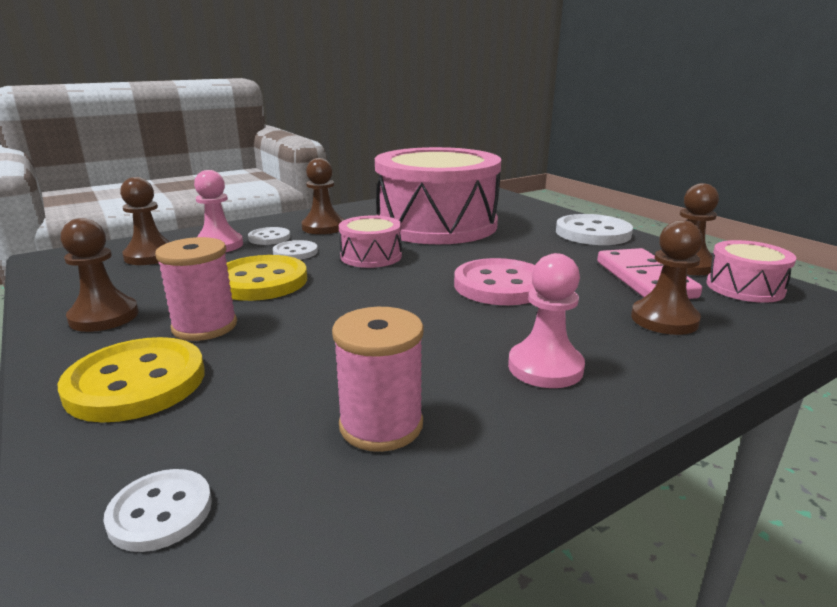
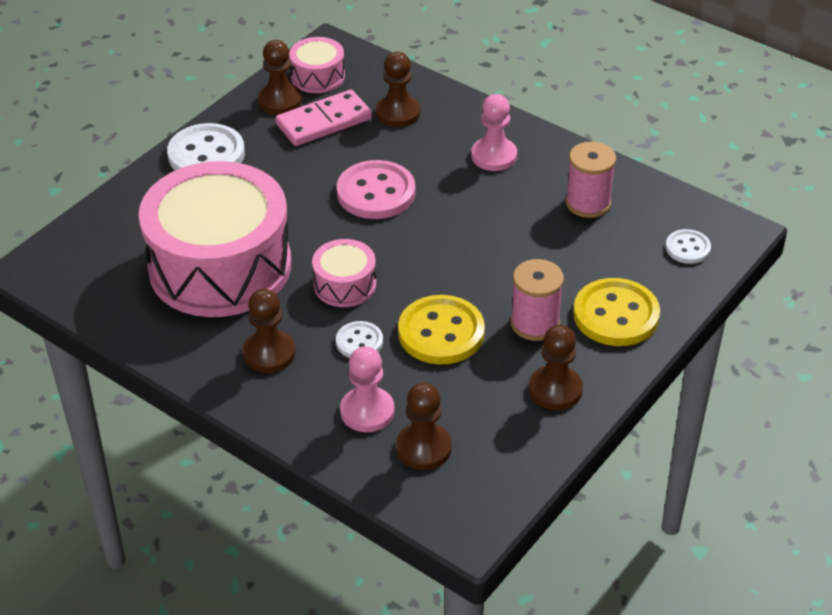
camera: 110 degrees left, 20 degrees up
(269, 238) = (325, 382): white button -> none

